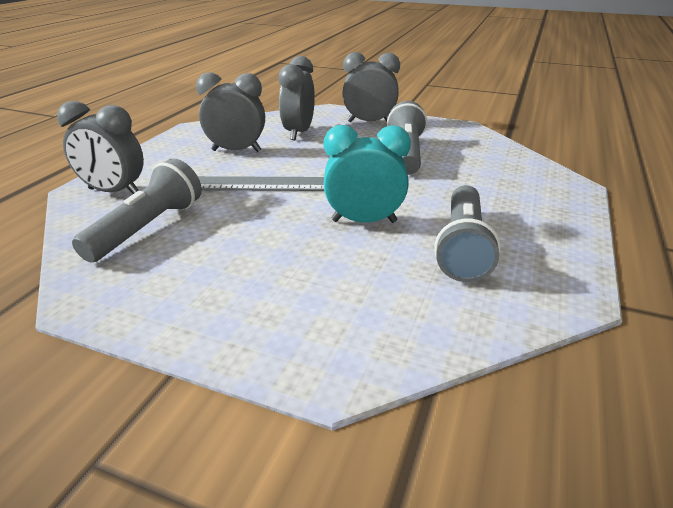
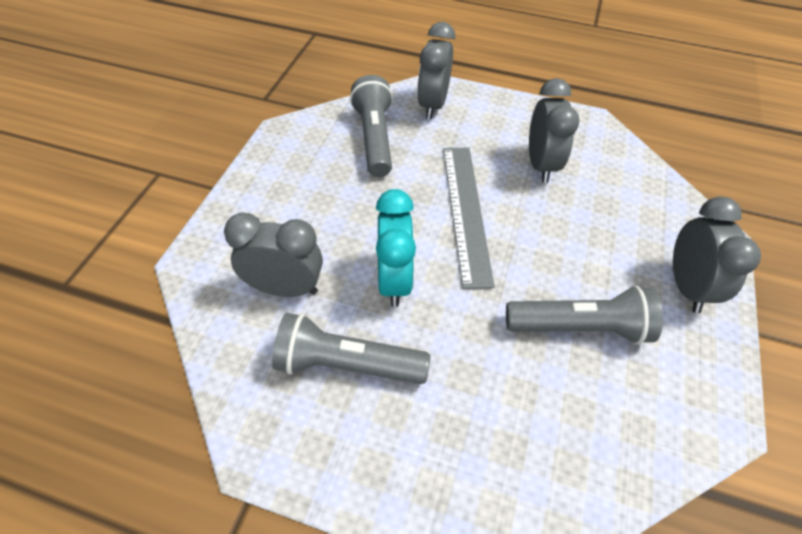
camera: 85 degrees right, 20 degrees up
(148, 228) = (374, 138): grey flashlight -> grey flashlight turned 120 degrees counterclockwise
(298, 133) = (613, 212): grey clock -> grey clock (285, 288)

